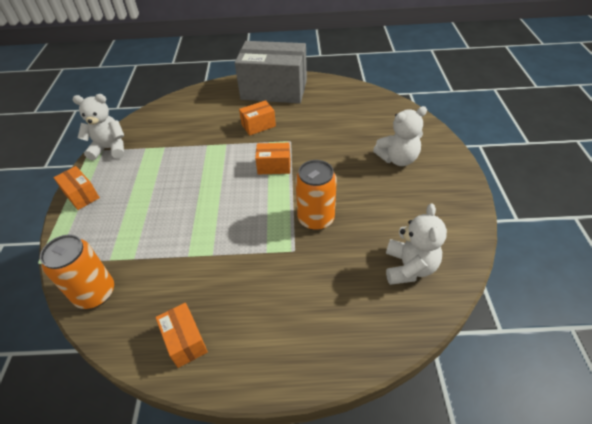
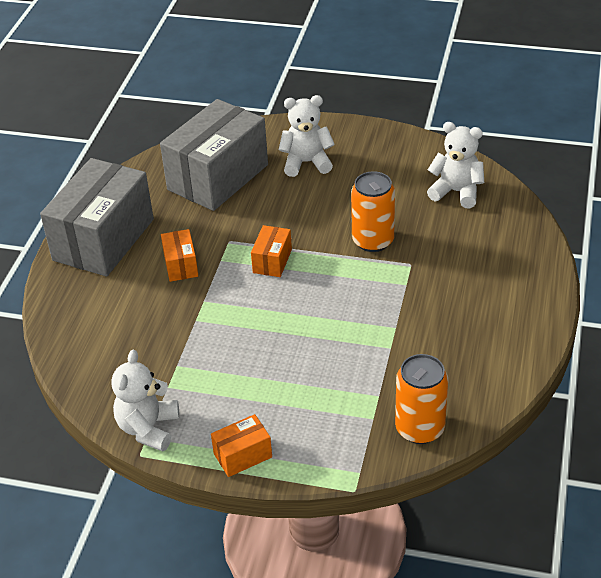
camera: 75 degrees left, 5 degrees down
(185, 341) = (498, 353): orange box -> none
(356, 119) = (218, 177): none -> grey box
(397, 159) = (306, 163): white teddy bear -> white teddy bear turned 90 degrees counterclockwise

